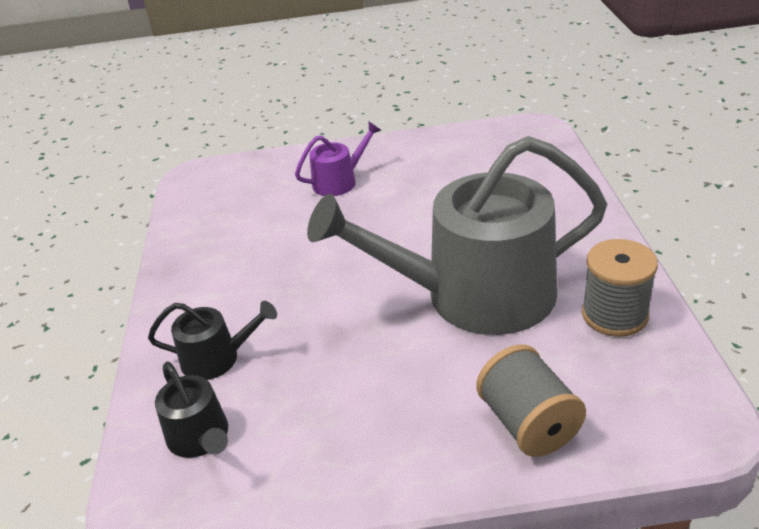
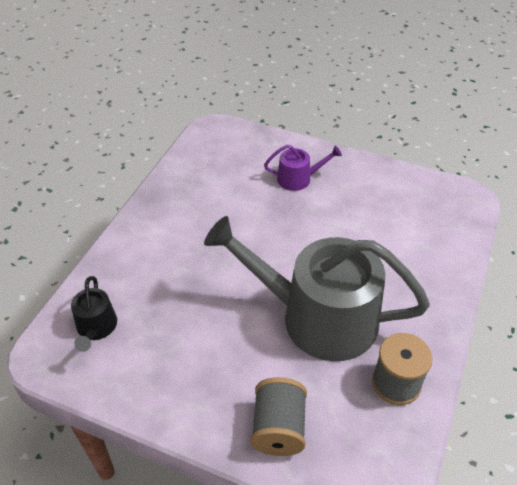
camera: 25 degrees right, 10 degrees up
(217, 358) = (138, 278): black watering can -> none

